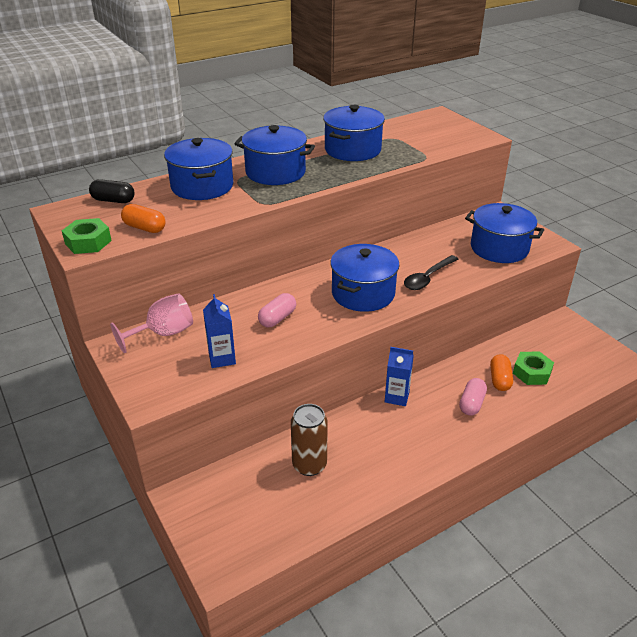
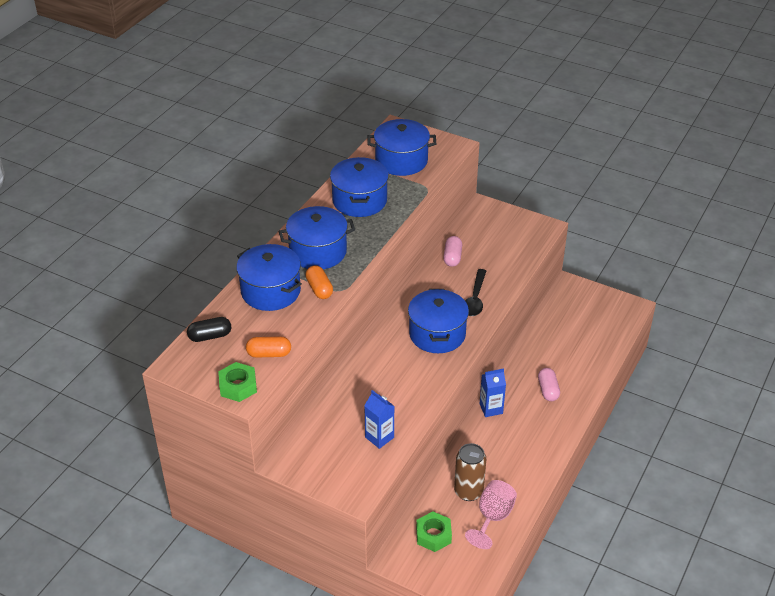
camera: 30 degrees left, 5 degrees up
(163, 334) = (313, 437): pink goblet -> pink goblet (492, 518)
(277, 318) = (390, 385): pink capsule -> pink capsule (452, 257)
(499, 248) = (508, 246): blue pot -> blue pot (401, 161)
(499, 379) = (555, 361): orange capsule -> orange capsule (319, 289)
(532, 373) = (573, 344): green nut -> green nut (433, 535)

